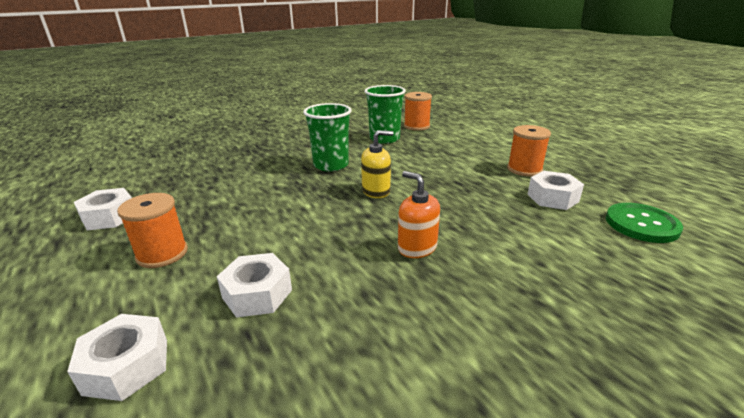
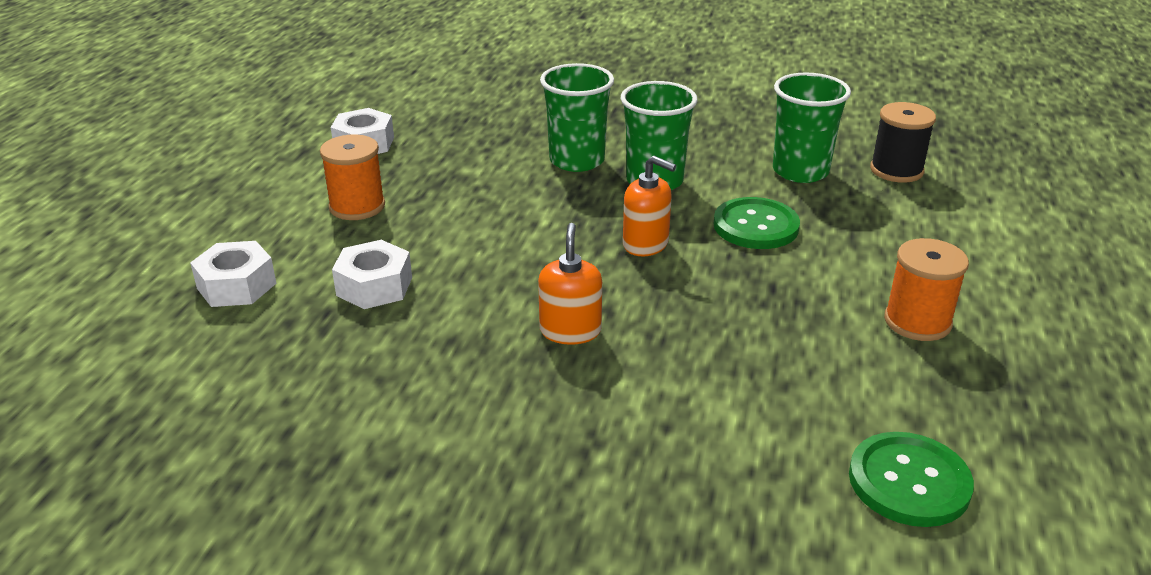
camera: 45 degrees right, 5 degrees up
(275, 172) = (577, 160): none -> green cup
(376, 191) = (646, 244): yellow soap dispenser -> orange soap dispenser
(407, 164) = (756, 226): none -> green button
(416, 126) = (896, 170): orange spool -> black spool
(552, 198) = (861, 379): white nut -> none

